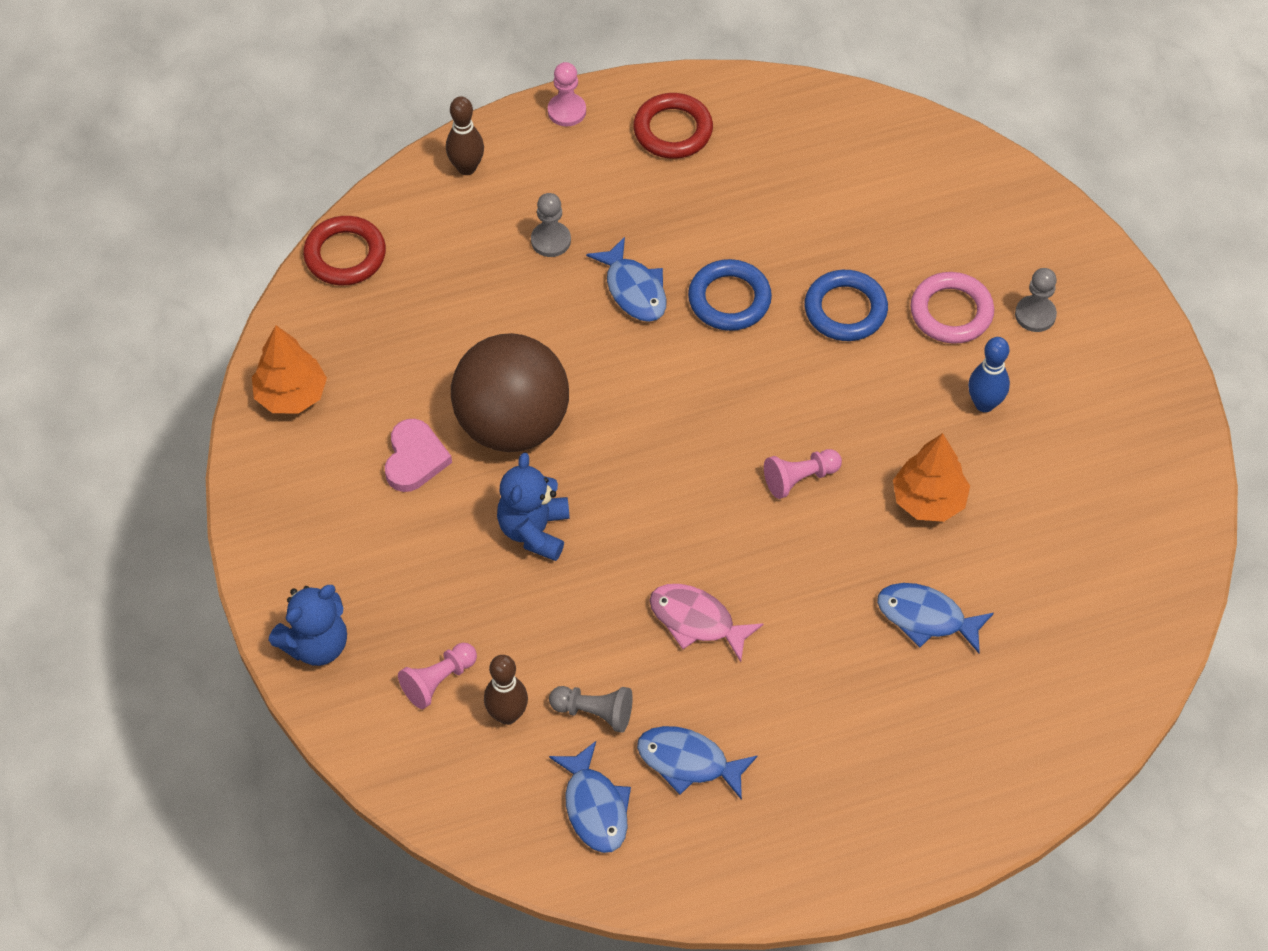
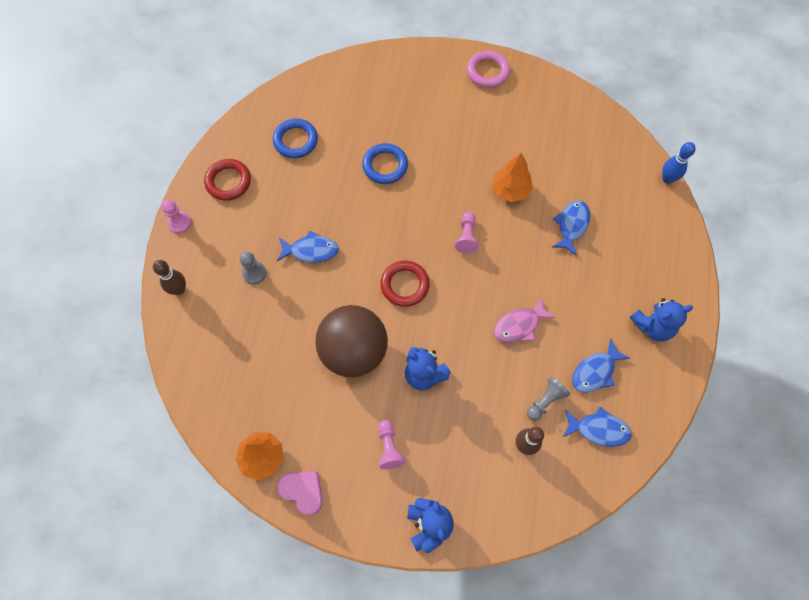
camera: 60 degrees left, 10 degrees up
(345, 255) = (190, 381): red ring -> red ring (405, 285)
(415, 459) = (344, 412): pink heart -> pink heart (303, 491)
(438, 681) = (486, 470): pink pawn -> pink pawn (389, 447)
(729, 299) = (346, 211): blue ring -> blue ring (295, 140)
(823, 815) = (652, 326): none -> blue teddy bear
(926, 618) = (571, 225): blue fish -> blue fish turned 150 degrees clockwise
(951, 312) = (415, 124): pink ring -> pink ring (487, 71)
(984, 404) = (472, 139): blue bowling pin -> blue bowling pin (667, 179)
(1035, 315) = (438, 93): grey pawn -> none

